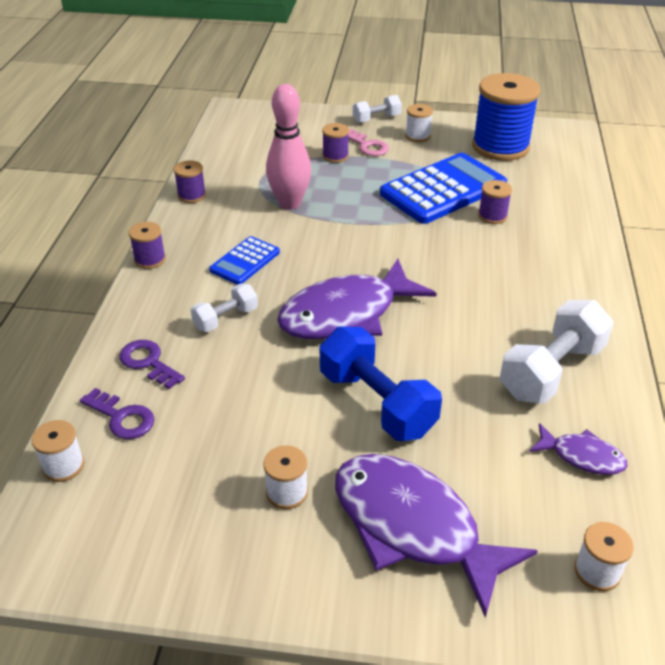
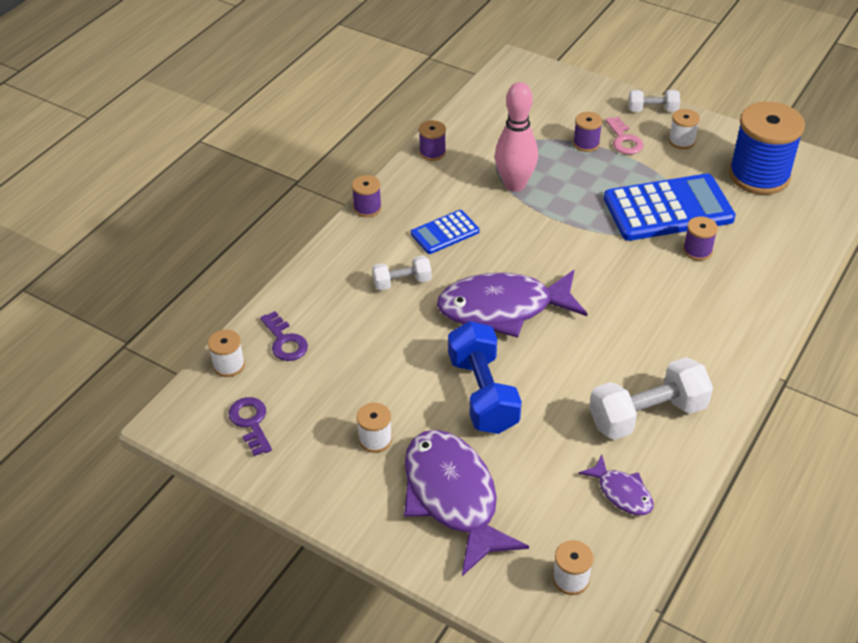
camera: 25 degrees right, 5 degrees up
(148, 362) = (324, 302): purple key -> purple key (251, 422)

